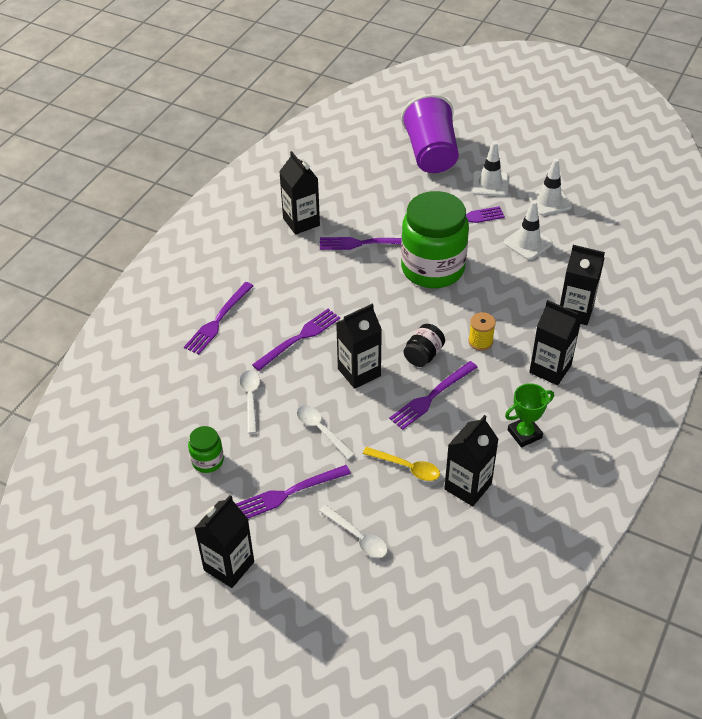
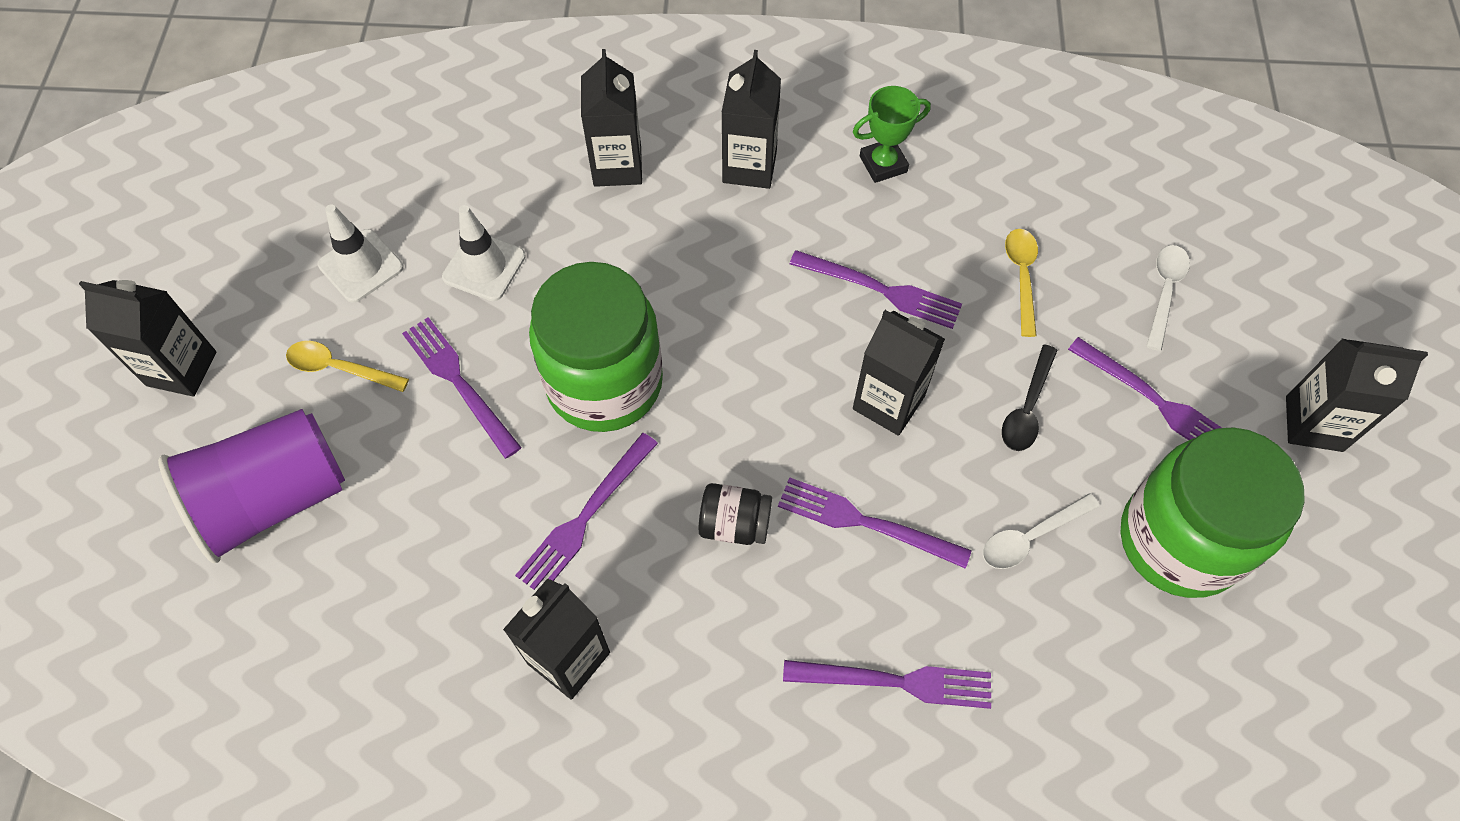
camera: 115 degrees left, 15 degrees up
(207, 461) = (1179, 540): green jar -> green jar, size x2.30
(321, 430) = (1027, 408): white spoon -> black spoon
(364, 243) = (585, 517): purple fork -> purple fork turned 60 degrees clockwise
(423, 355) = (806, 328): black jar -> black jar (734, 524)
(468, 486) = (1007, 199): black carton -> black carton (181, 369)
(480, 341) = (739, 264): yellow spool -> none
(490, 184) = (340, 368): white traffic cone -> yellow spoon
(524, 434) = (883, 164): green trophy -> green trophy turned 60 degrees counterclockwise

